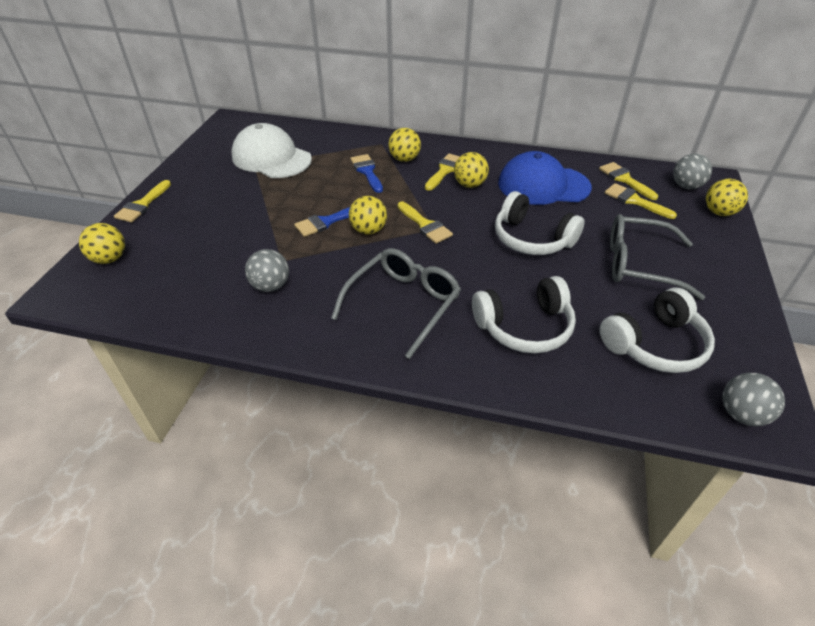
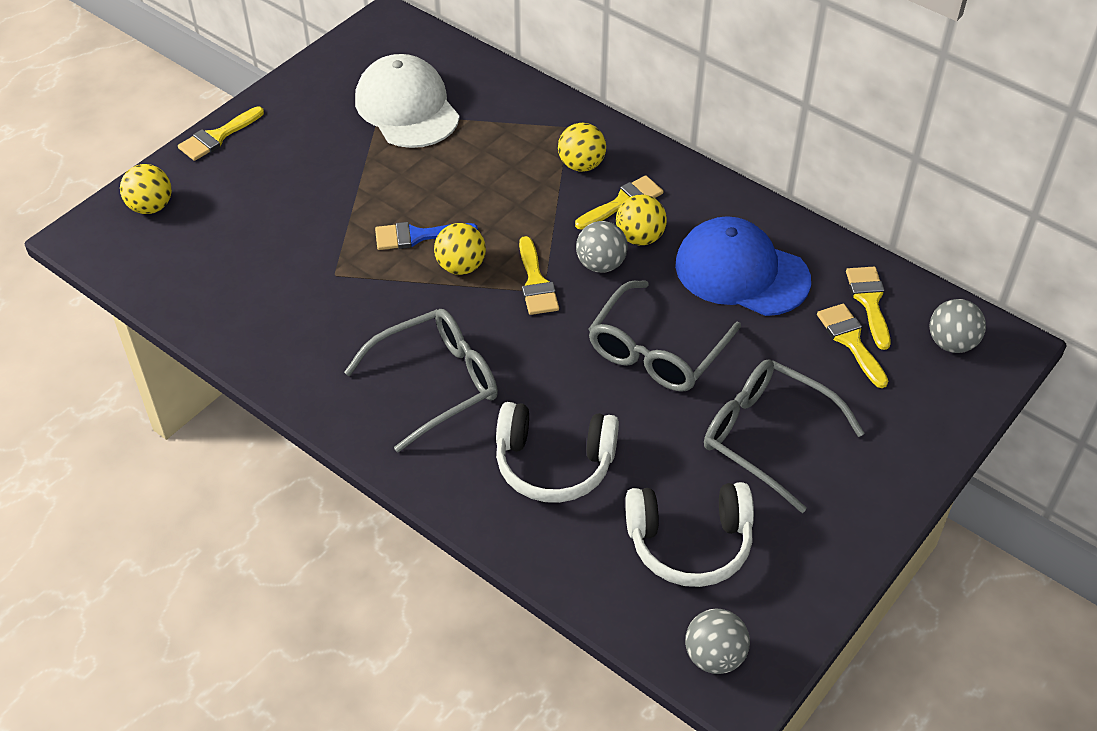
camera: 25 degrees right, 5 degrees up
(271, 286) = (304, 306): grey ball -> grey ball (601, 264)
(367, 171) = (517, 171): blue brush -> none
(532, 239) = (657, 350): white headphones -> grey glasses
(719, 212) = (957, 401): yellow ball -> none

